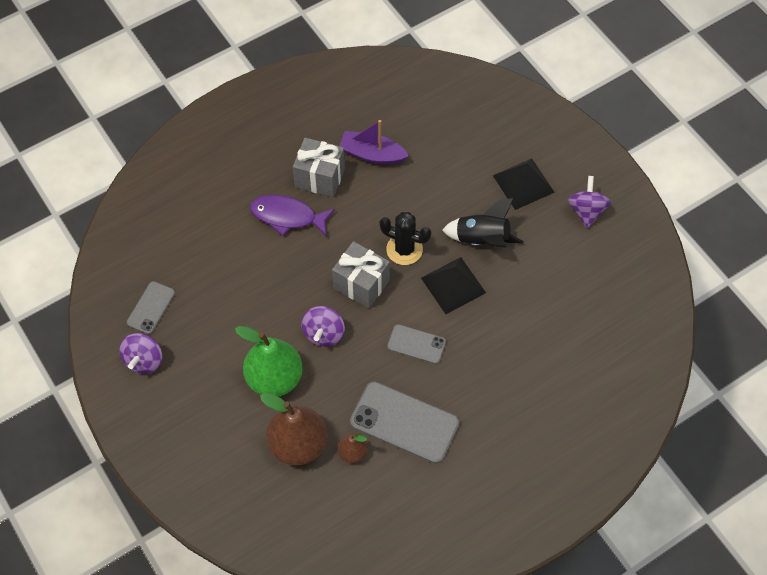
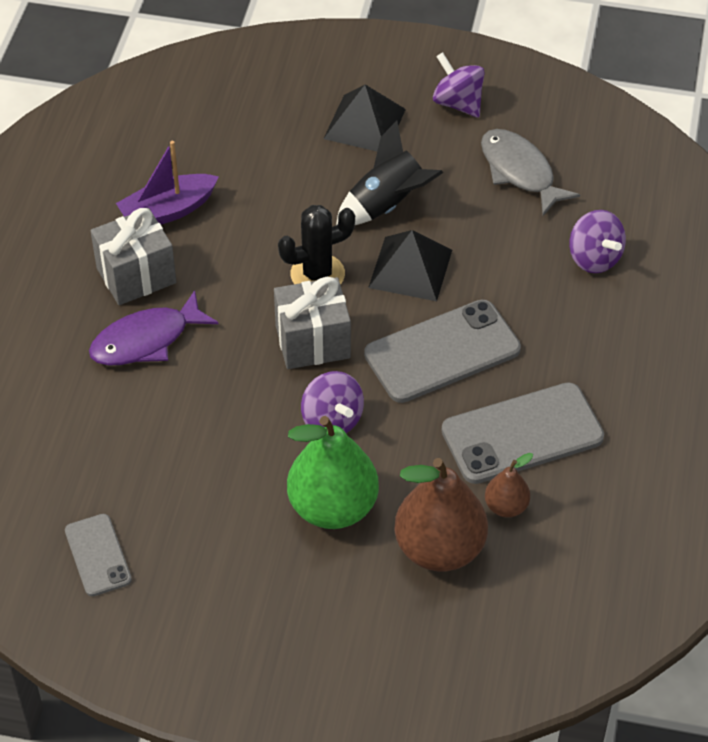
camera: 45 degrees left, 10 degrees down
(144, 360) = (158, 615): purple spinning top -> purple spinning top (594, 258)
(416, 344) = (442, 352): grey phone -> grey phone, size x1.79
(573, 278) = (520, 171): none -> grey fish

